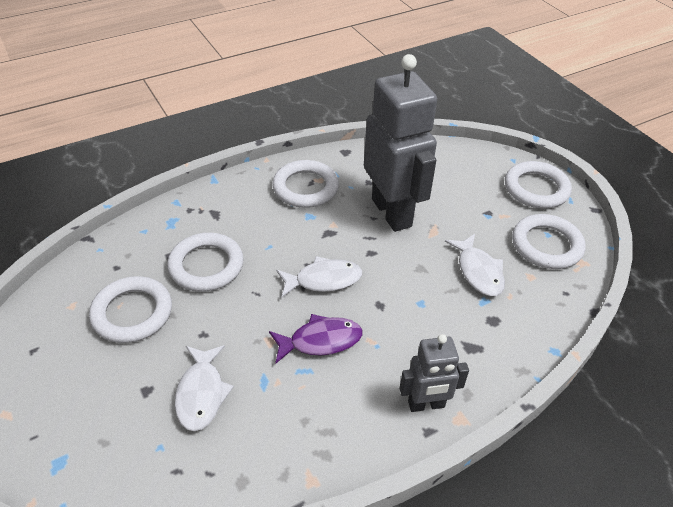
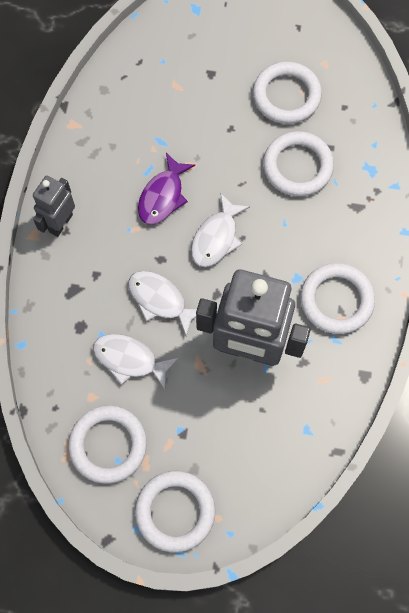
camera: 130 degrees right, 25 degrees up
(201, 393) = (182, 101): white fish -> white fish (160, 300)

